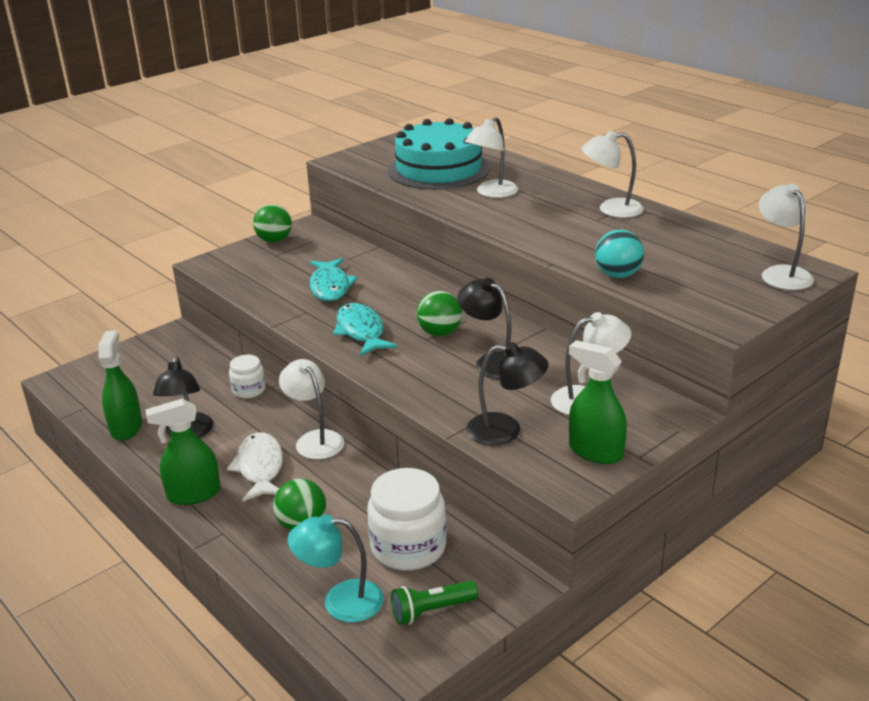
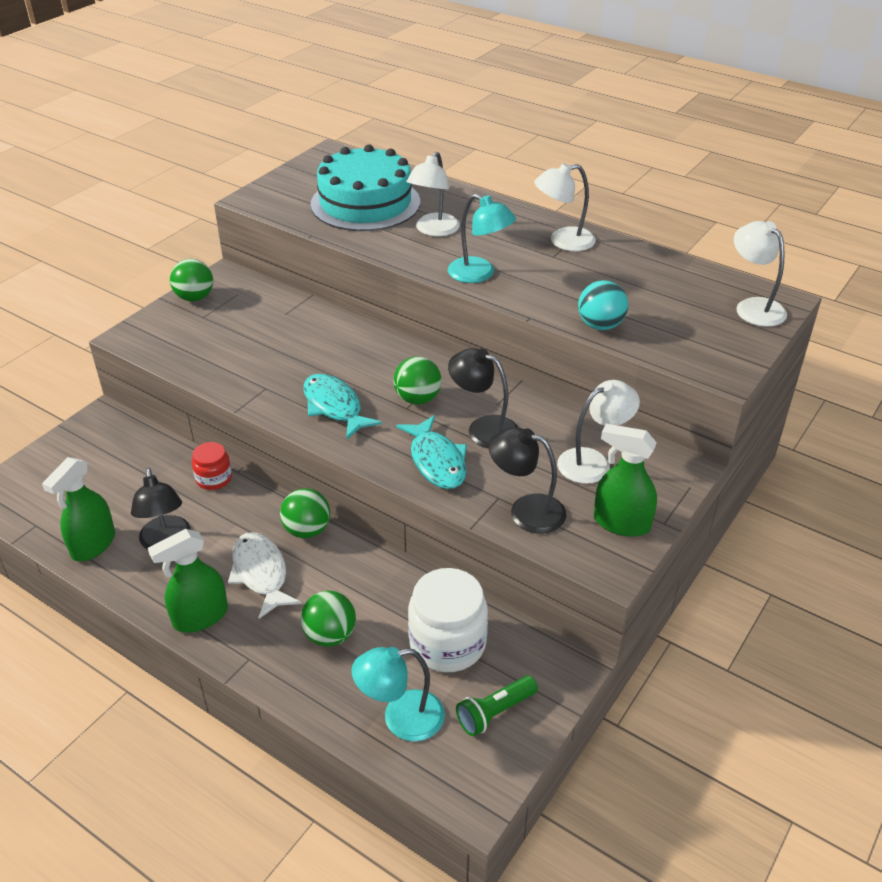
camera: 15 degrees left, 10 degrees up
(126, 427) = (93, 545): green spray bottle -> green spray bottle turned 135 degrees counterclockwise
(249, 390) = (214, 479): white jar -> red jar
(315, 439) = (307, 530): white lamp -> green ball
(330, 287) = (279, 353): turquoise fish -> turquoise fish (436, 461)
(505, 430) = (526, 510): black lamp -> black lamp turned 150 degrees counterclockwise
(519, 228) = (479, 274): none -> turquoise lamp

